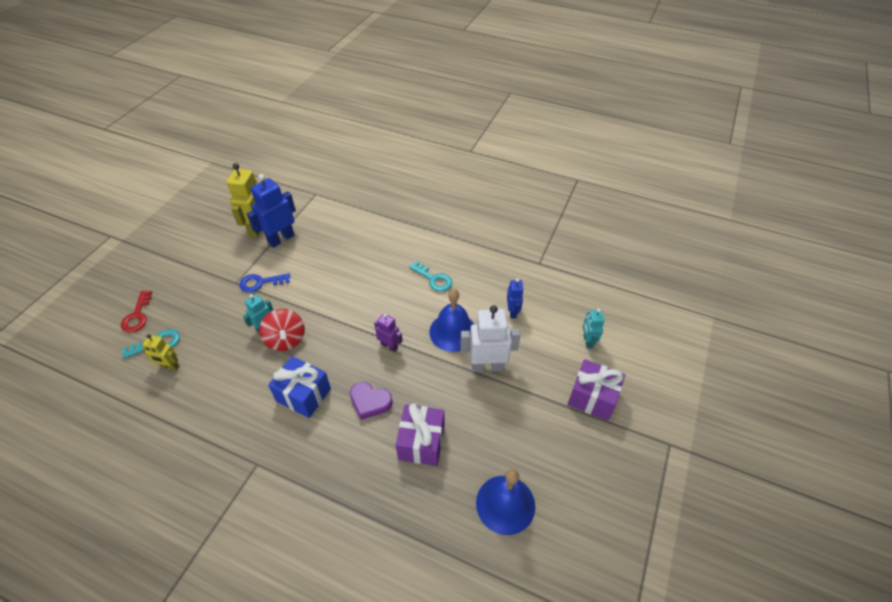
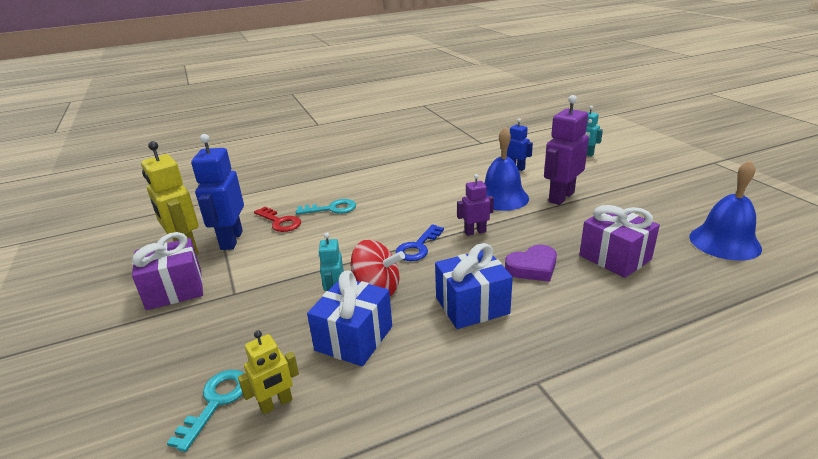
camera: 45 degrees left, 20 degrees down
(137, 316) = (131, 404): red key -> red key (280, 222)
(236, 361) = (354, 338): none -> blue gift
(260, 283) = (266, 276): blue key -> blue key (418, 247)
(434, 279) = (428, 184): turquoise key -> turquoise key (332, 209)
(487, 366) = (561, 197): white robot -> purple robot
(592, 398) = (642, 171): purple gift -> purple gift (174, 290)

